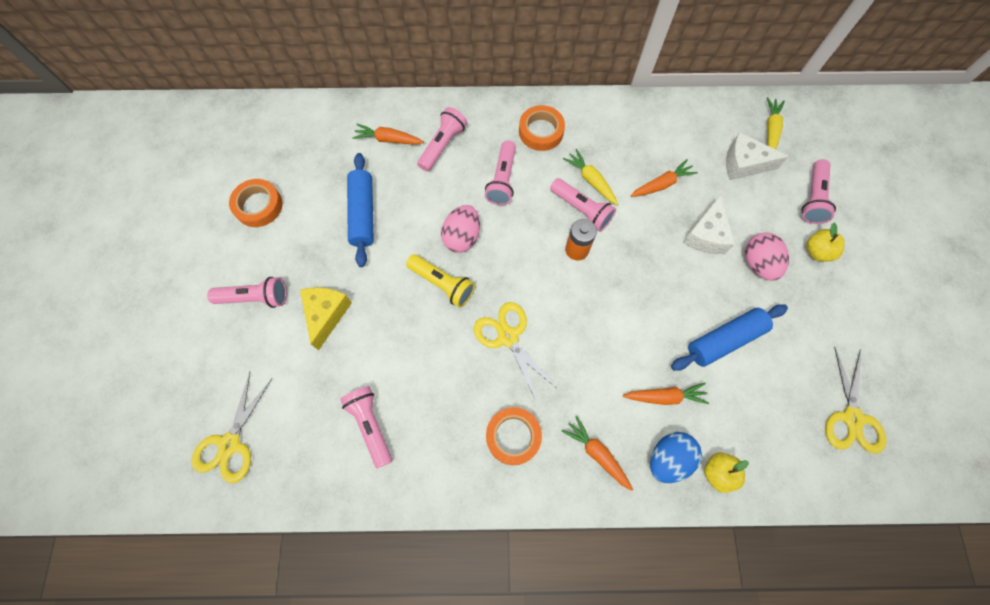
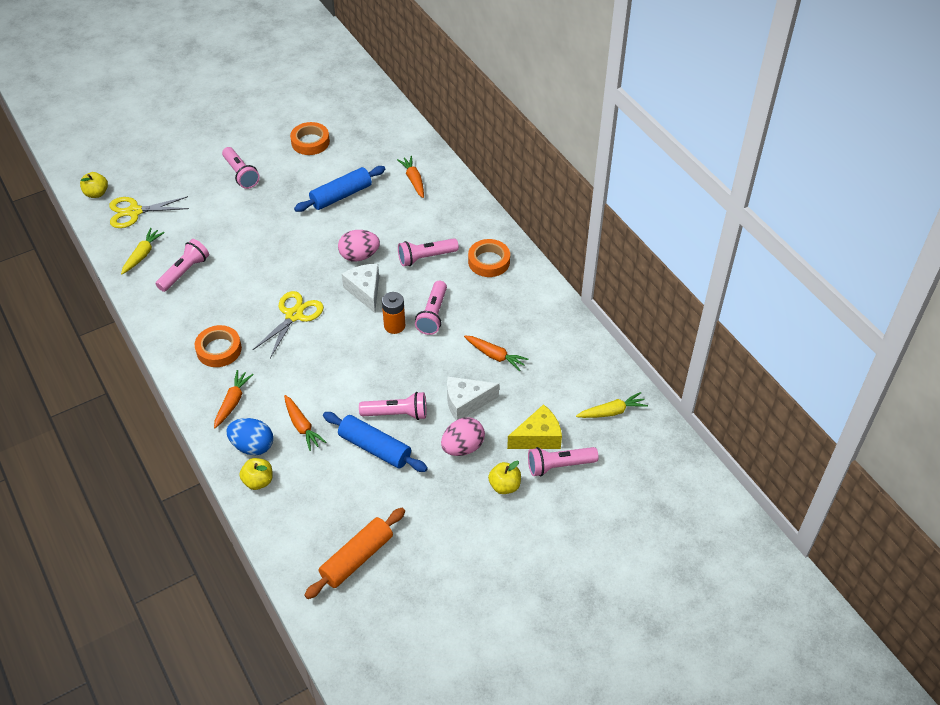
camera: 60 degrees right, 20 degrees down
(162, 479) = (96, 193): none -> yellow apple
(326, 314) = (250, 213): yellow cheese -> yellow cheese (538, 437)
(442, 145) = (431, 211): pink flashlight -> pink flashlight (396, 413)
(442, 284) = (313, 262): yellow flashlight -> none
(591, 180) = (465, 310): yellow carrot -> yellow carrot (142, 255)
(744, 164) = (558, 404): white cheese -> white cheese (365, 291)
(852, 418) = (357, 558): yellow scissors -> orange rolling pin

